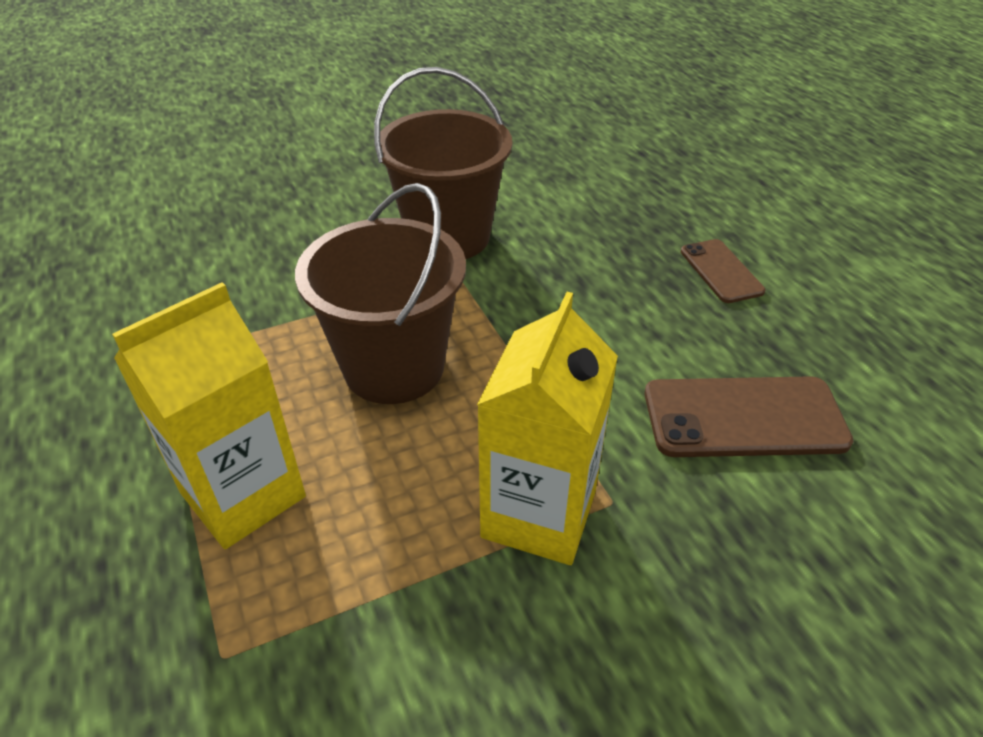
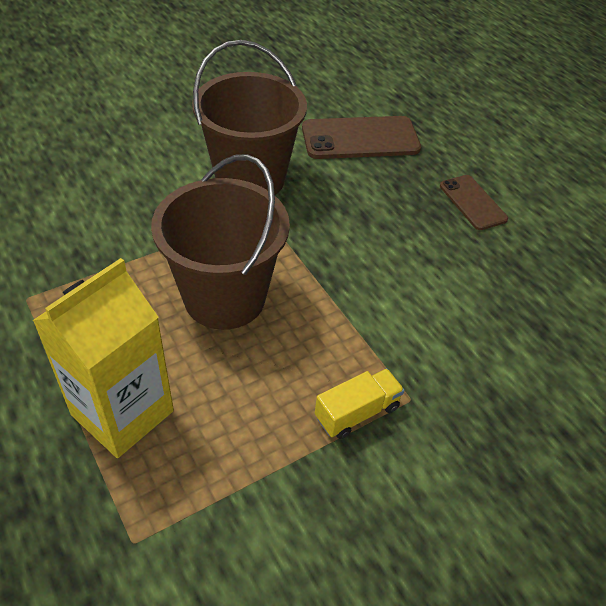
camera: 10 degrees left, 5 degrees up
(539, 514) = (357, 412): yellow carton -> yellow truck
(744, 417) = (500, 325): brown phone -> brown phone (360, 138)

